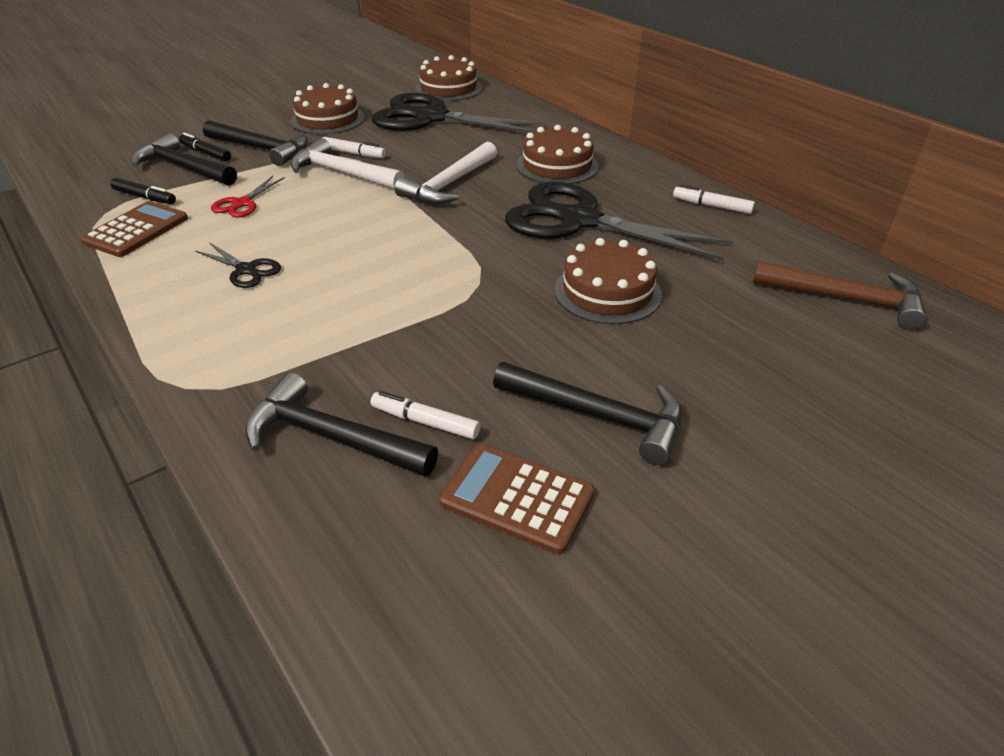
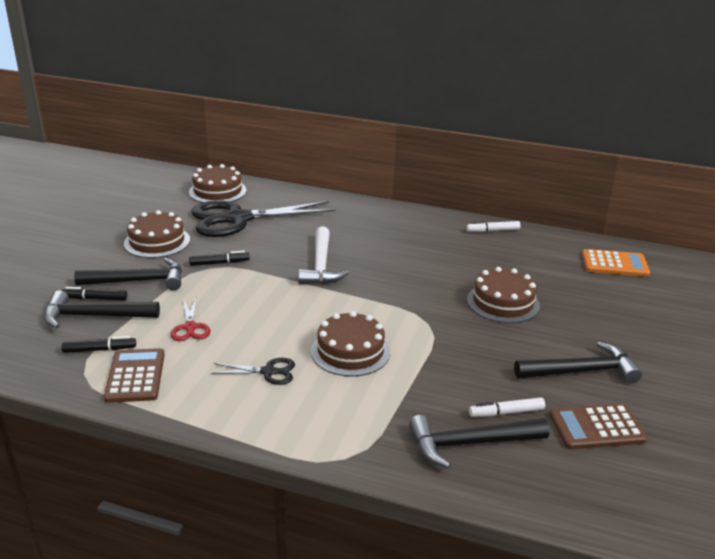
camera: 35 degrees left, 10 degrees down
(342, 173) = (233, 280): white hammer -> none
(353, 153) = (219, 263): white marker -> black marker
(557, 165) = (372, 230): brown cake -> brown cake (350, 351)
(579, 220) = (433, 264): black scissors -> none
(845, 299) = (615, 264): brown hammer -> orange calculator

